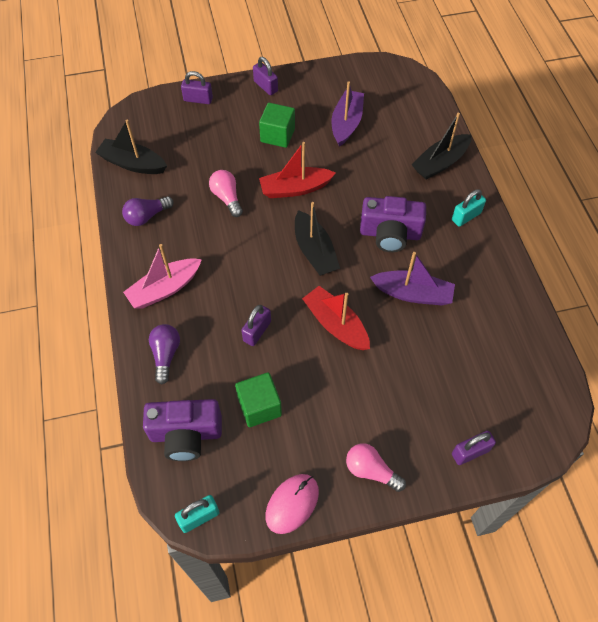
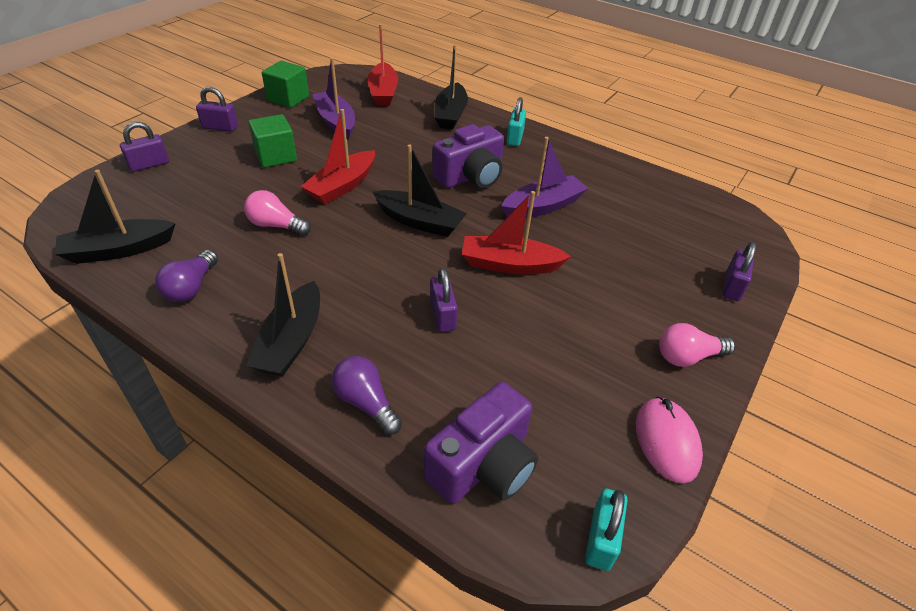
camera: 45 degrees left, 15 degrees down
(164, 289) = (291, 341): pink boat -> black boat
(259, 406) = (526, 378): green cube -> green cube (288, 98)
(411, 109) = (383, 92): none -> red boat

